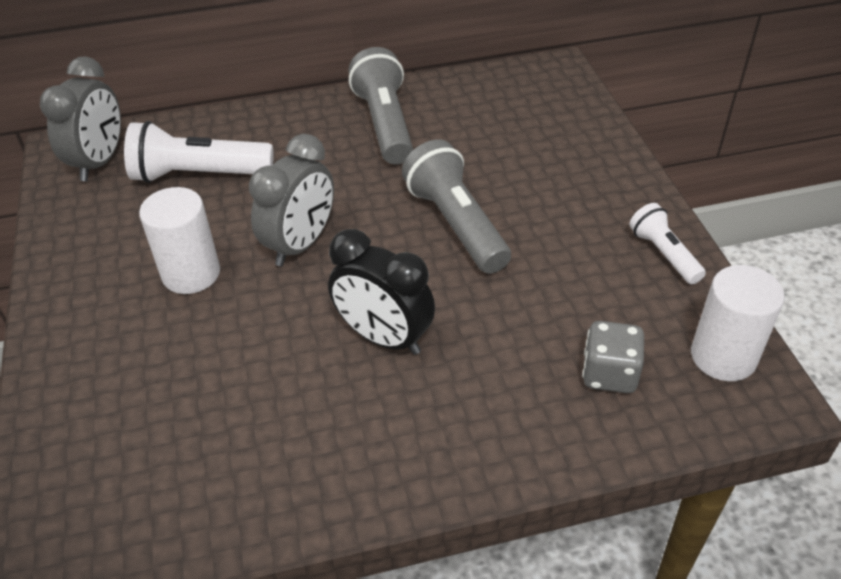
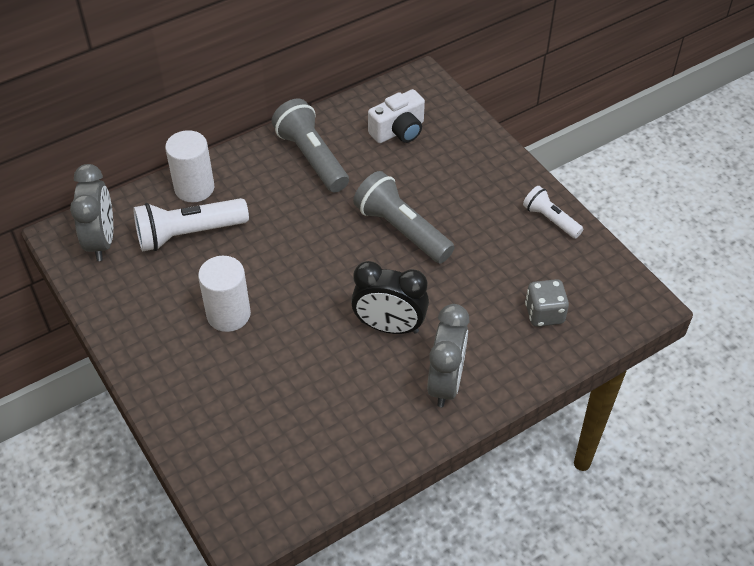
camera: 20 degrees left, 5 degrees up
(300, 244) = (297, 272): grey clock -> grey clock (445, 383)
(504, 115) = (398, 131): none -> white camera
(723, 356) = (609, 284): white cylinder -> white cylinder (194, 188)

